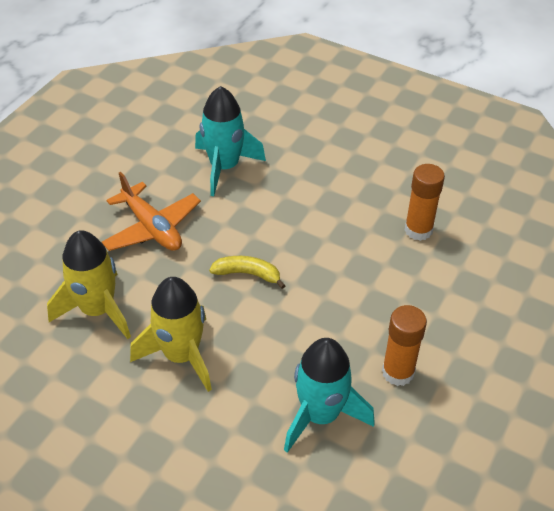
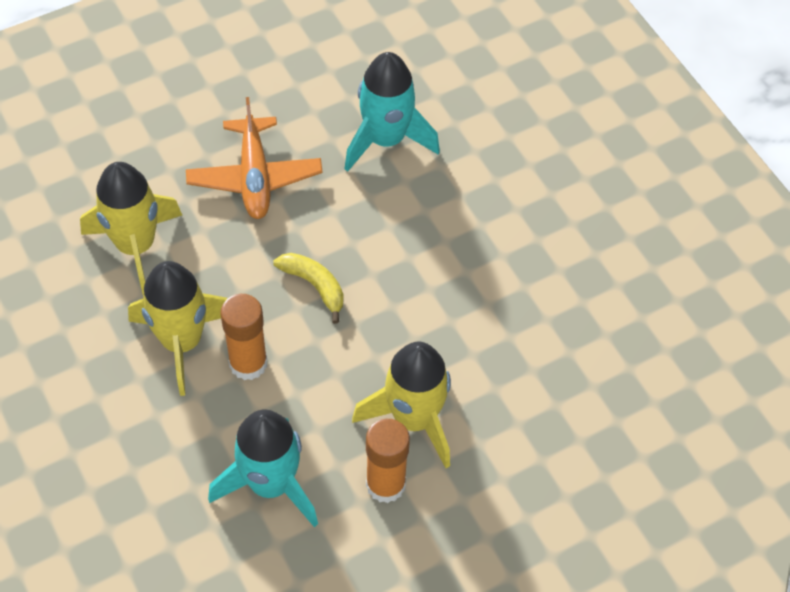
camera: 30 degrees right, 10 degrees up
(381, 321) = (414, 419): none -> yellow rocket
(418, 230) = (544, 333): orange glue stick -> orange glue stick (248, 363)

